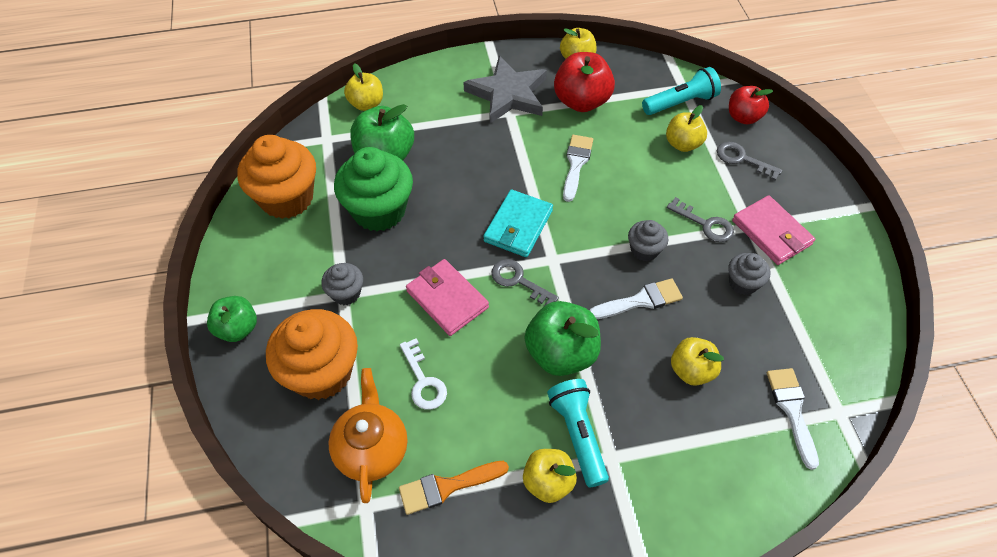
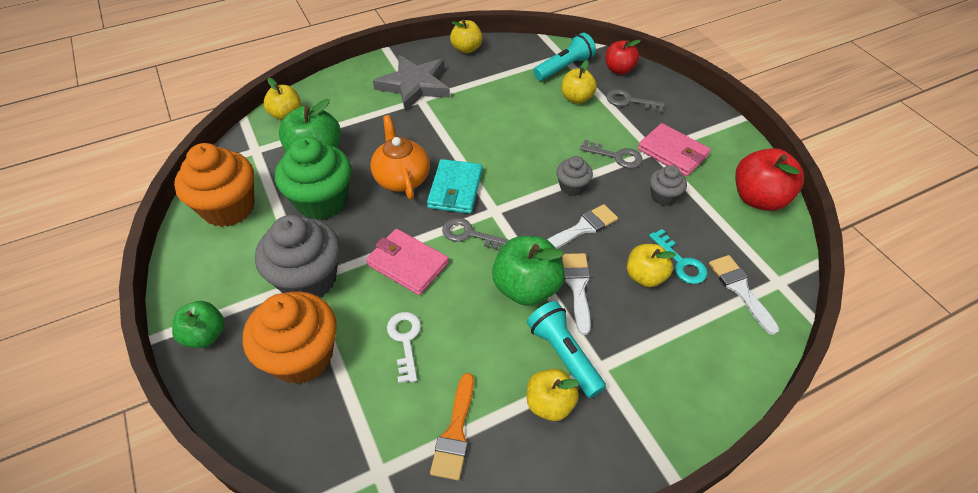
camera: 15 degrees left, 5 degrees down
(346, 293) = (308, 279): grey cupcake -> grey cupcake, size x1.99
(372, 448) = (371, 415): orange teapot -> orange teapot (401, 178)
(423, 381) = (405, 341): white key -> white key turned 150 degrees counterclockwise
(447, 487) = (455, 432): orange brush -> orange brush turned 45 degrees counterclockwise
(576, 164) = (491, 129): white brush -> white brush (577, 287)
(581, 101) = (480, 80): red apple -> red apple (758, 198)
(736, 363) = (680, 262): none -> turquoise key

